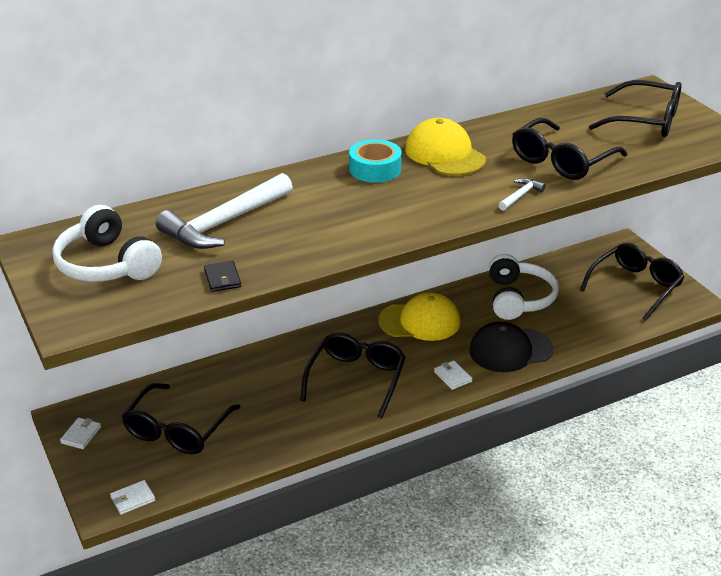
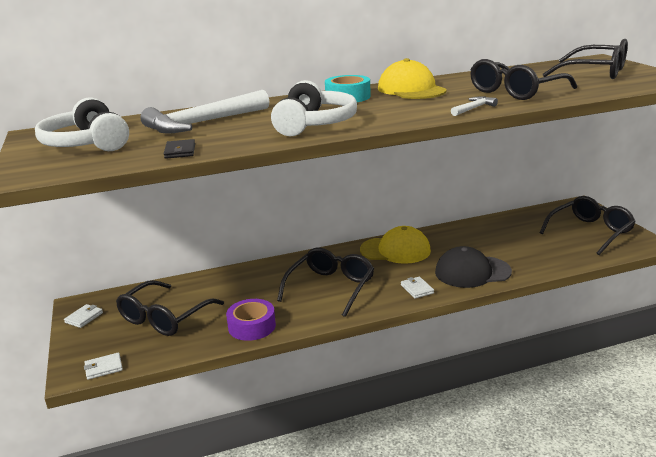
camera: 10 degrees right, 10 degrees down
(281, 436) = (252, 326): none -> purple tape
(518, 298) = (484, 237): white headphones -> white headphones (314, 124)

